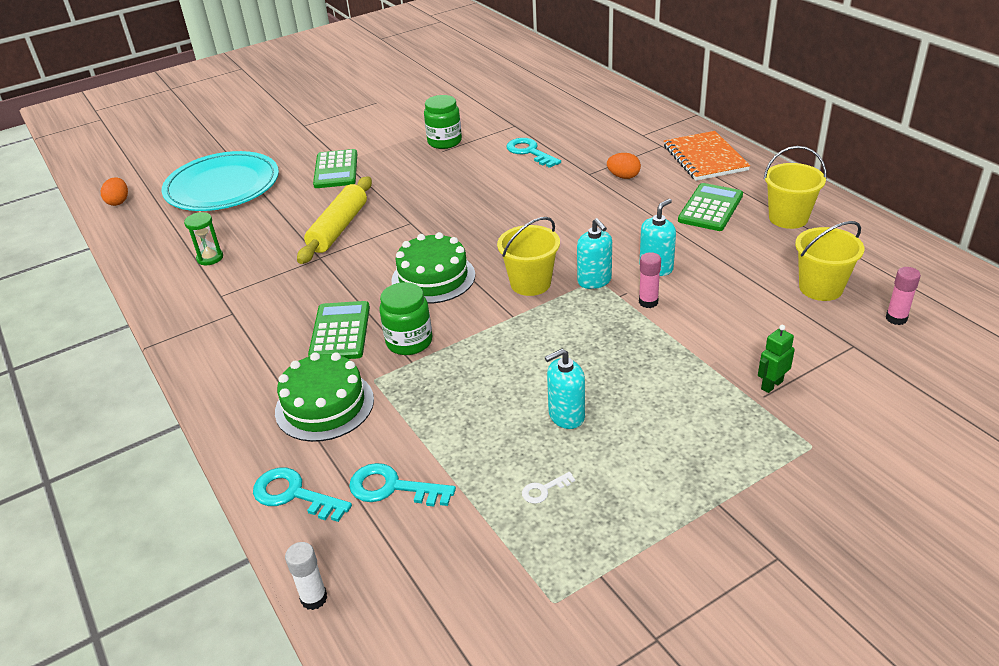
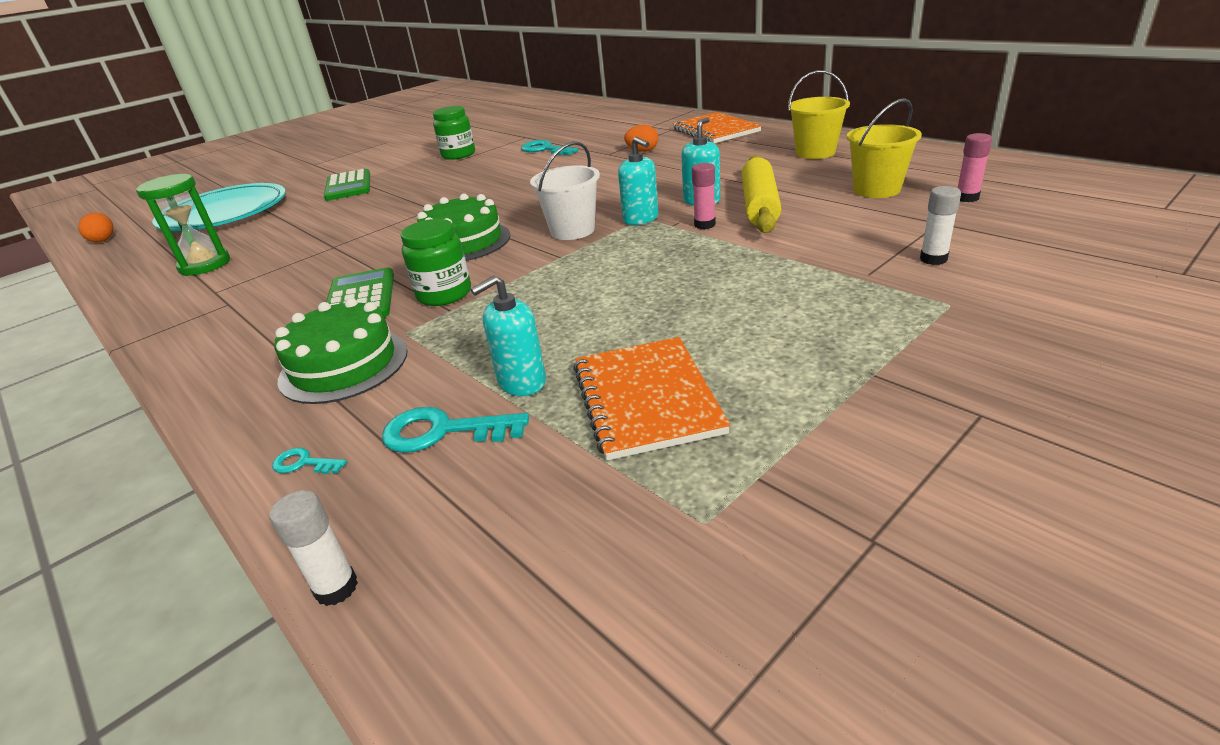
camera: 10 degrees left, 5 degrees down
(210, 258) = (205, 265): green hourglass -> green hourglass, size x1.62
(294, 495) = (304, 463): turquoise key -> turquoise key, size x0.52
(338, 228) = (353, 223): yellow rolling pin -> yellow rolling pin (759, 205)
(530, 283) = (572, 230): yellow bucket -> white bucket
(544, 490) = (646, 399): white key -> orange notebook
(566, 416) = (649, 326): turquoise soap dispenser -> turquoise soap dispenser (522, 382)
(710, 208) = (736, 157): green calculator -> none
(771, 385) = (872, 263): green robot -> none
(825, 391) = (933, 259): none -> white glue stick

